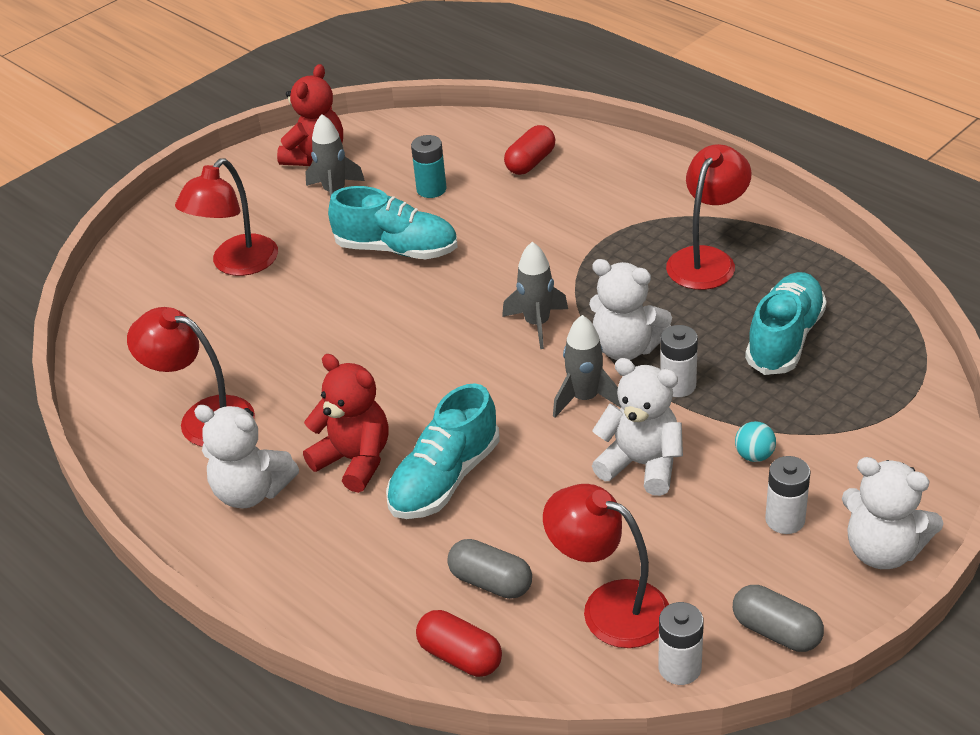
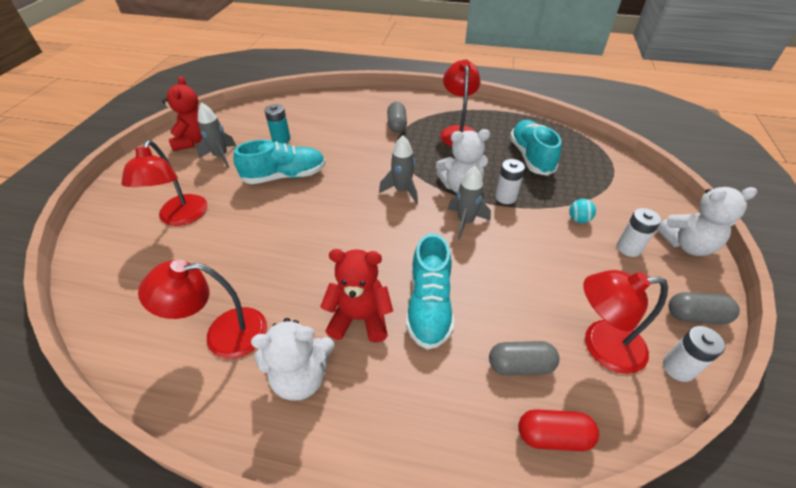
camera: 35 degrees left, 5 degrees up
(530, 162) = (327, 112): red capsule -> none
(619, 217) = (397, 125): none -> grey capsule
(641, 464) = (530, 247): white teddy bear -> none

